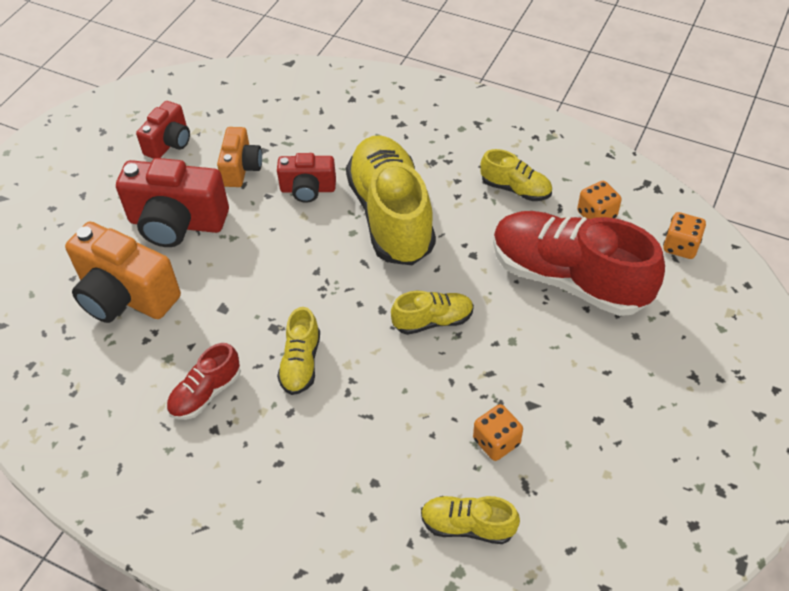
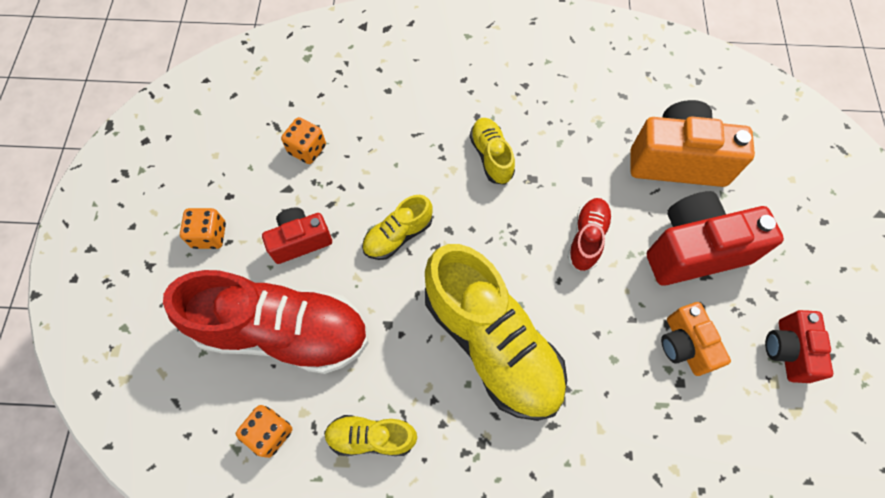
camera: 155 degrees right, 15 degrees up
(206, 393) = (549, 107): red shoe -> red shoe (587, 238)
(308, 189) = (596, 344): red camera -> red camera (300, 241)
(467, 526) = (310, 85): yellow shoe -> none
(680, 246) = (170, 421): orange dice -> orange dice (209, 235)

